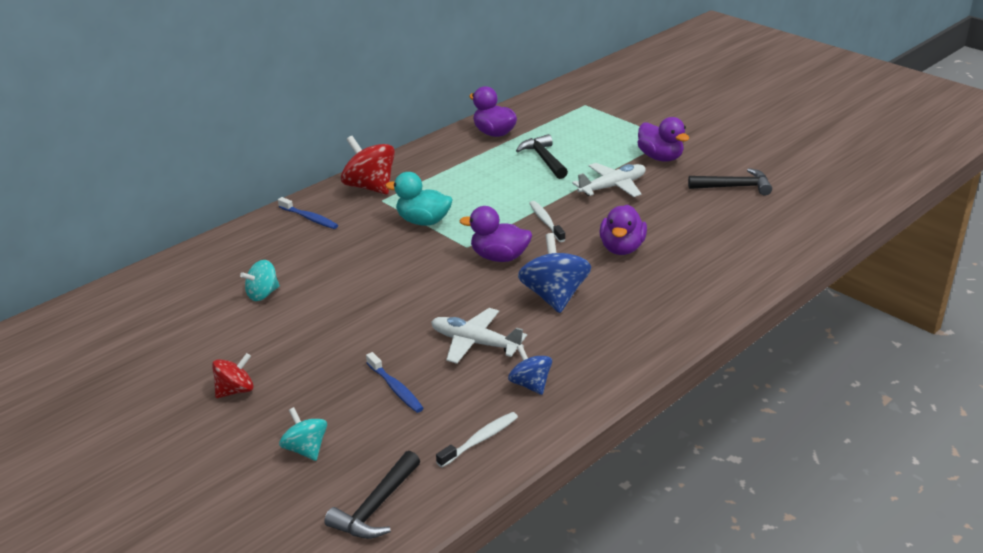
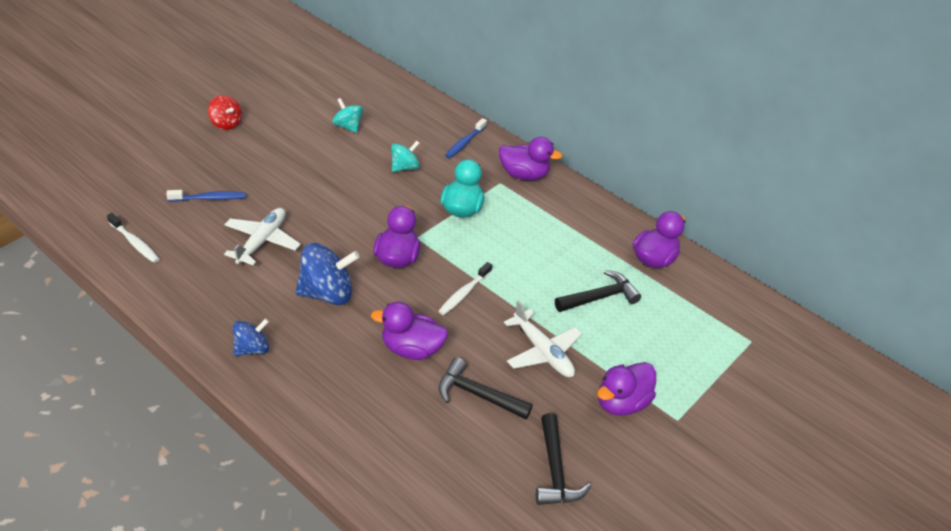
camera: 80 degrees right, 10 degrees up
(306, 449) = (151, 159): turquoise spinning top -> turquoise spinning top (404, 167)
(370, 187) = (523, 175): red spinning top -> purple duck
(376, 507) = (79, 193): black hammer -> black hammer (477, 395)
(395, 388) = (209, 198): blue toothbrush -> blue toothbrush turned 150 degrees counterclockwise
(530, 384) = (197, 273): blue spinning top -> blue spinning top (252, 349)
(546, 222) = (464, 293): white toothbrush -> white toothbrush turned 150 degrees clockwise

